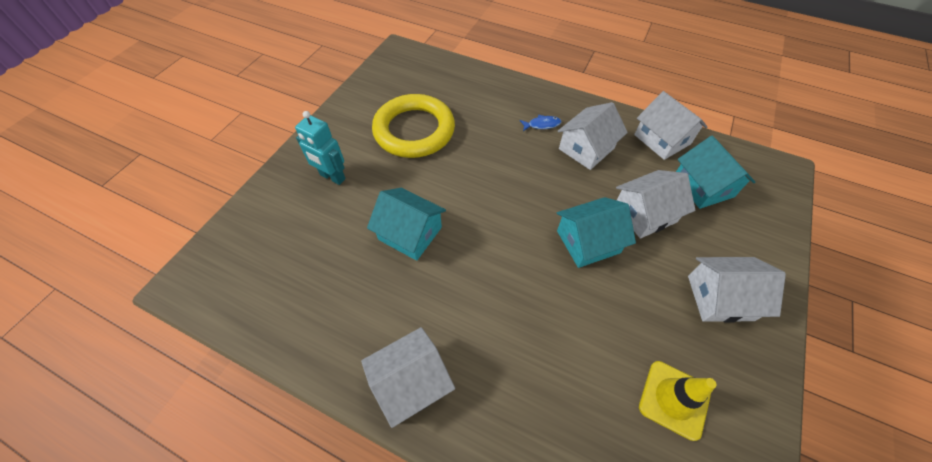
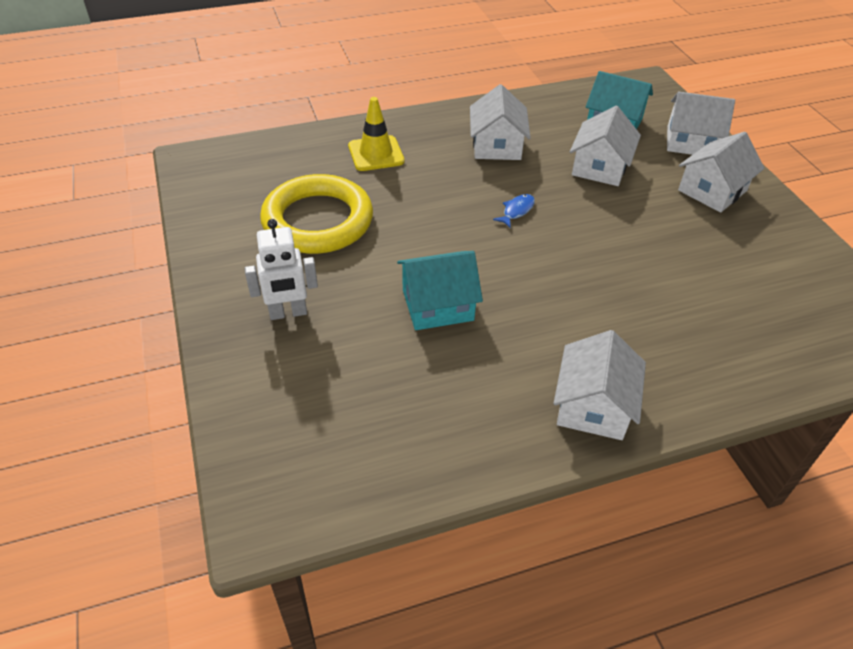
camera: 45 degrees left, 10 degrees down
(332, 177) = (288, 313): turquoise robot -> white robot
(542, 125) = (435, 147): blue fish -> blue fish (516, 211)
(588, 242) = (587, 213): turquoise house -> none
(662, 139) = (544, 106): white house -> white house (690, 142)
(674, 399) = (763, 272): yellow traffic cone -> yellow traffic cone (376, 154)

